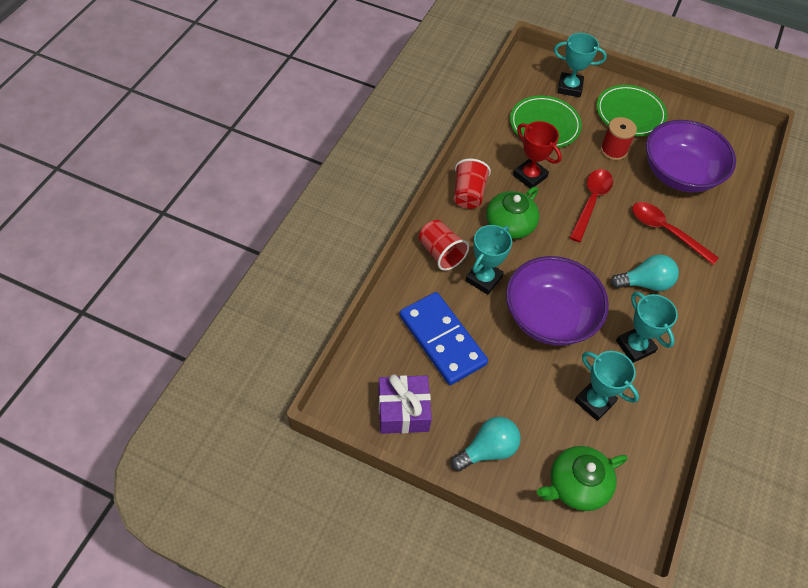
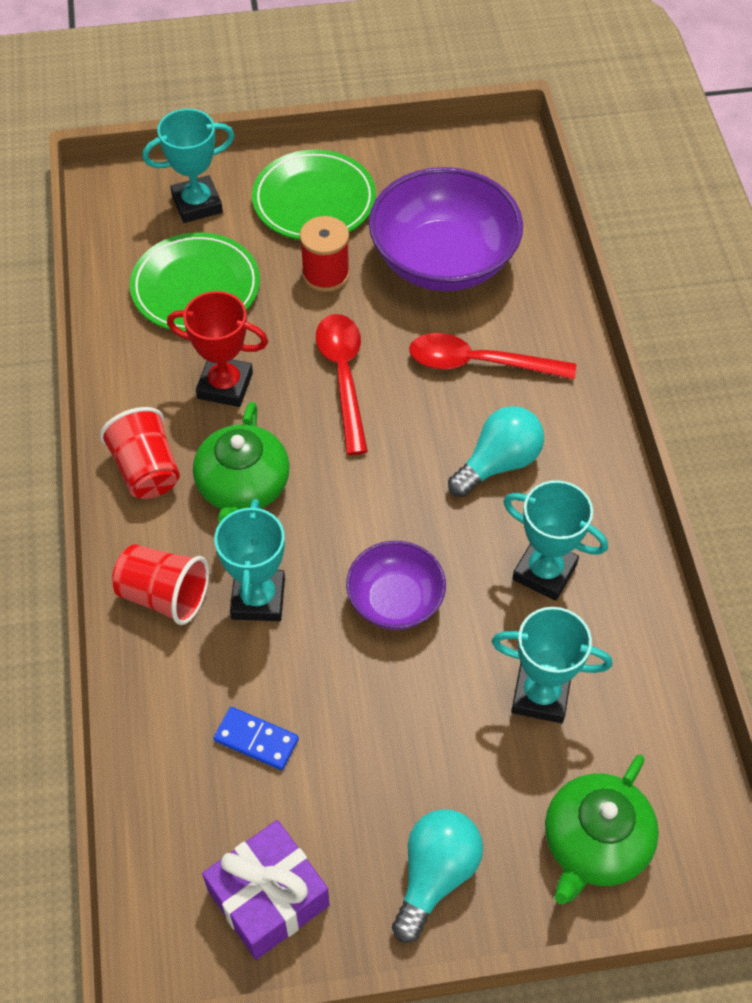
camera: 30 degrees left, 0 degrees up
(442, 340) = (256, 740): blue domino -> blue domino, size x0.45
(549, 317) = (395, 600): purple bowl -> purple bowl, size x0.56

